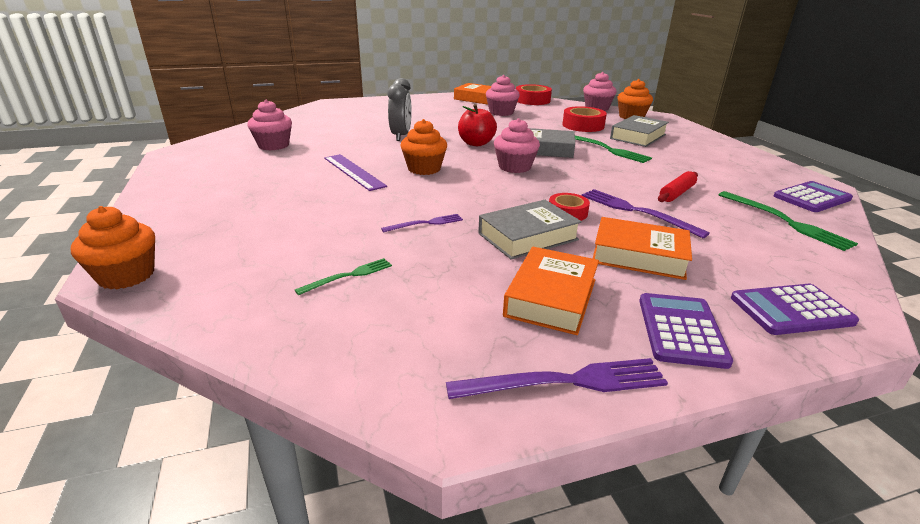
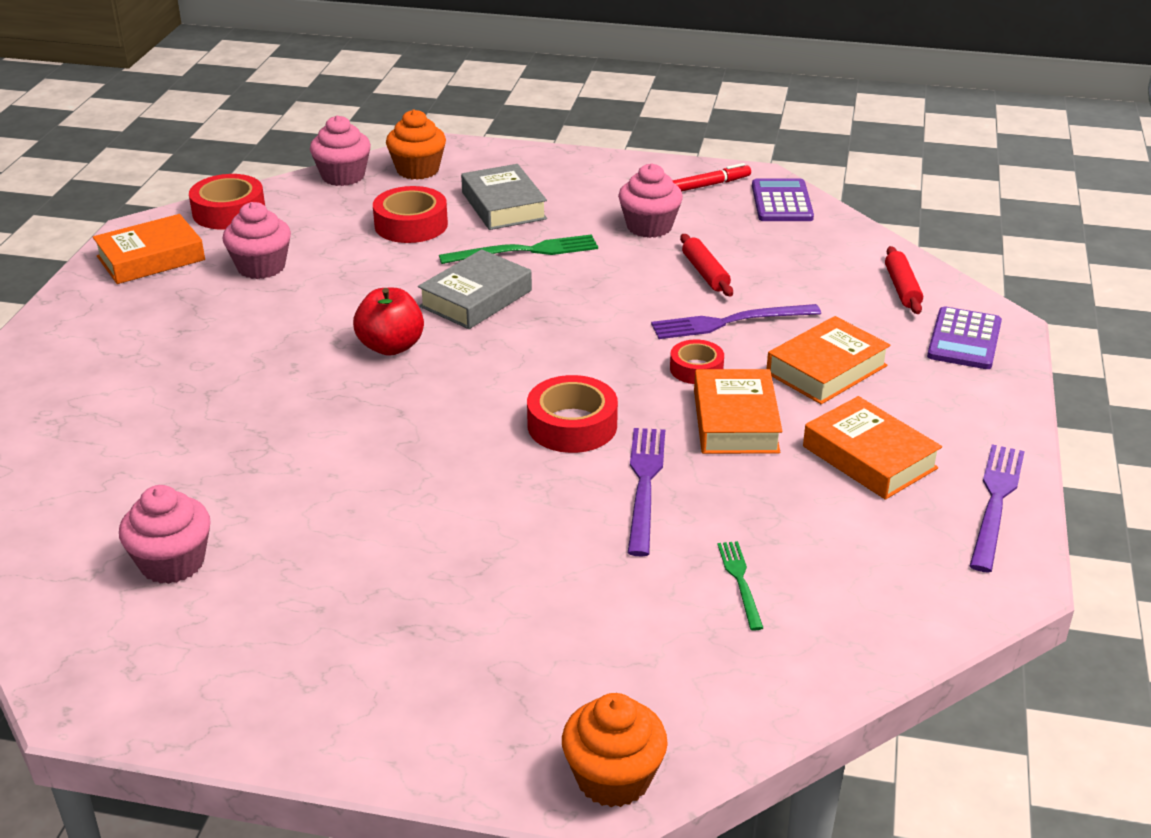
camera: 60 degrees left, 5 degrees up
(354, 172) = (402, 499): purple ruler -> none
(401, 136) = (275, 407): grey clock -> none
(424, 169) = (454, 429): orange cupcake -> none
(425, 223) = (644, 484): purple fork -> purple fork, size x1.69
(461, 193) = (572, 425): none -> red tape
(514, 167) = (521, 350): pink cupcake -> pink cupcake (649, 227)
(527, 236) = (735, 421): grey book -> orange book
(681, 330) = (960, 410): purple calculator -> none
(777, 174) = (710, 185): none -> red marker
(785, 221) = (819, 248): green fork -> none
(805, 264) = (902, 288): none -> red rolling pin

